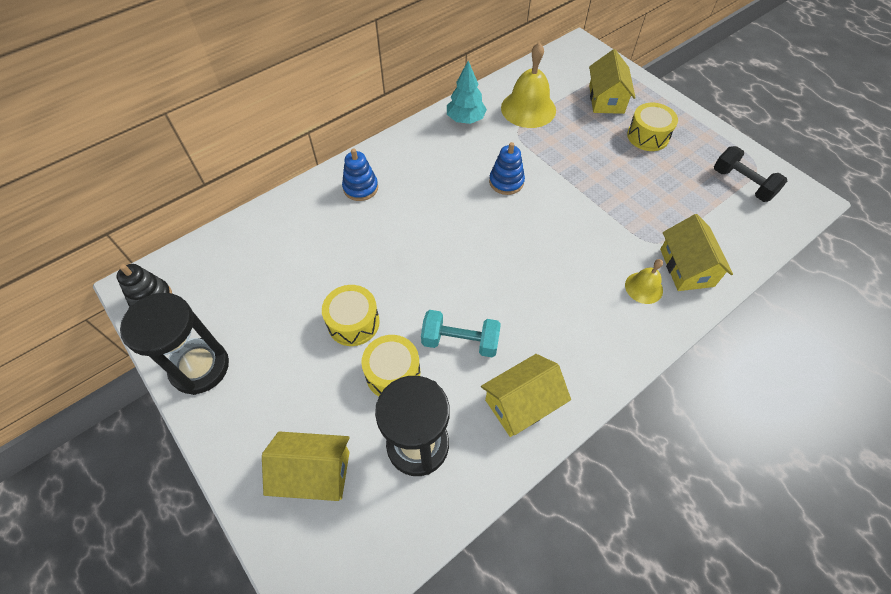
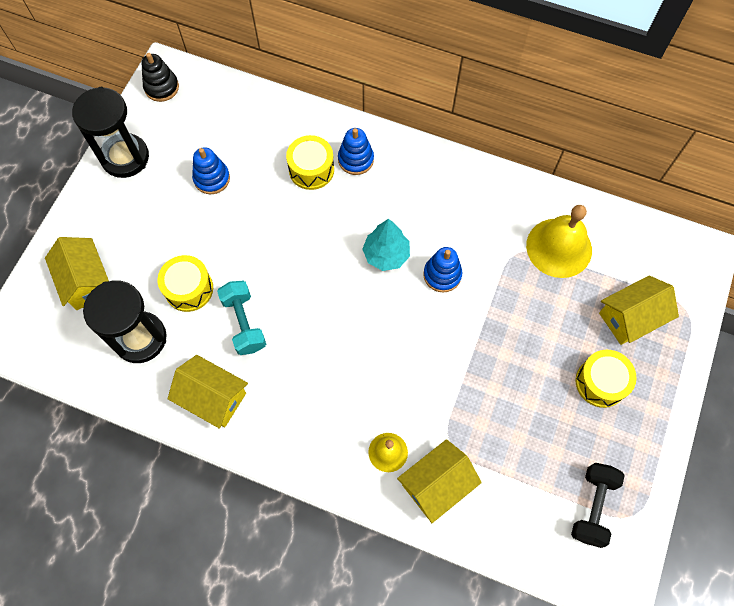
camera: 60 degrees right, 10 degrees up
(290, 301) = (212, 178): none -> blue stacking toy
(353, 322) = (217, 235): yellow drum -> yellow drum (311, 169)
(465, 119) = (501, 198): turquoise tree -> turquoise tree (386, 255)

